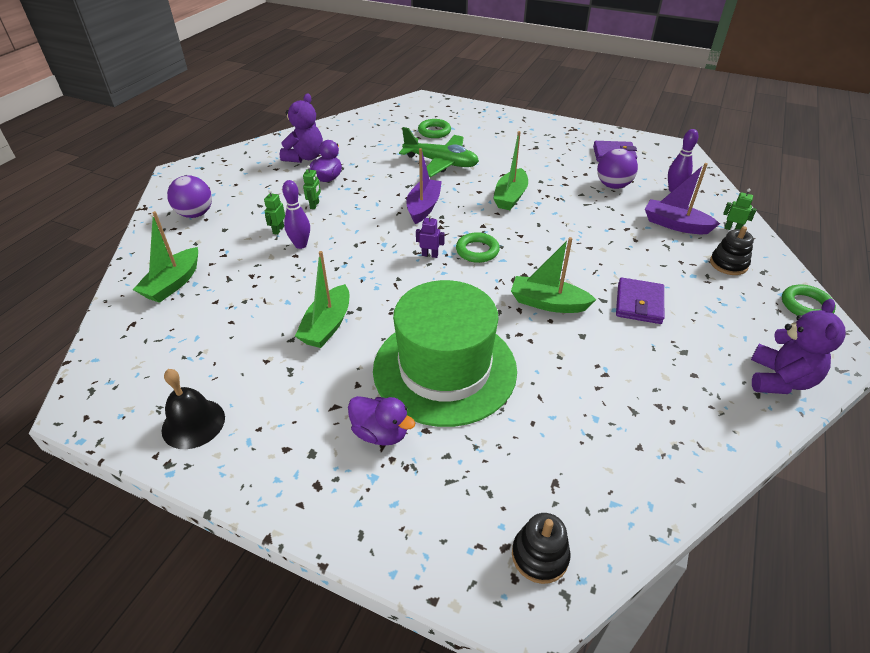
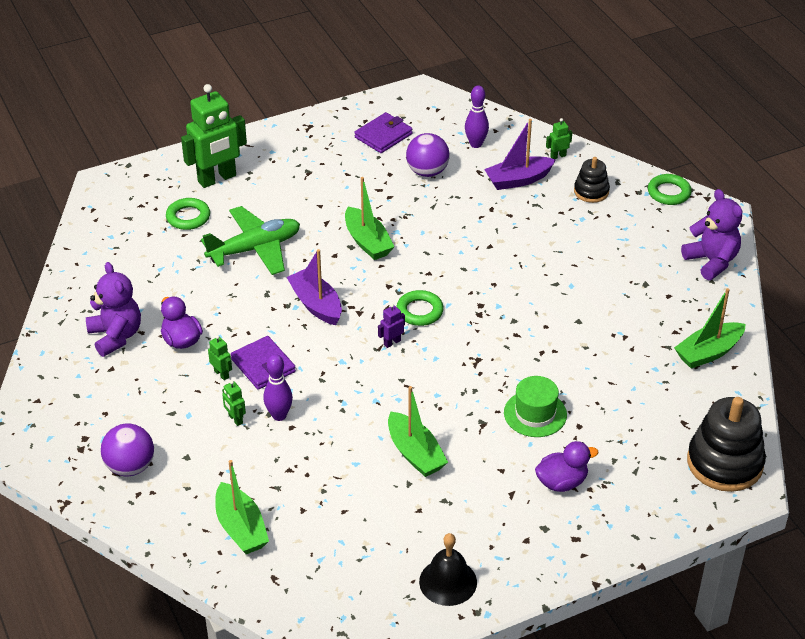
camera: 50 degrees left, 0 degrees up
(444, 369) = (535, 414): green hat -> green hat, size x0.47
(479, 124) = (217, 179): none -> green robot
(540, 556) = (724, 463): black stacking toy -> black stacking toy, size x1.81
(548, 303) = (526, 314): green boat -> green boat (708, 352)
(639, 303) = (579, 269): purple wallet -> purple wallet (263, 365)

